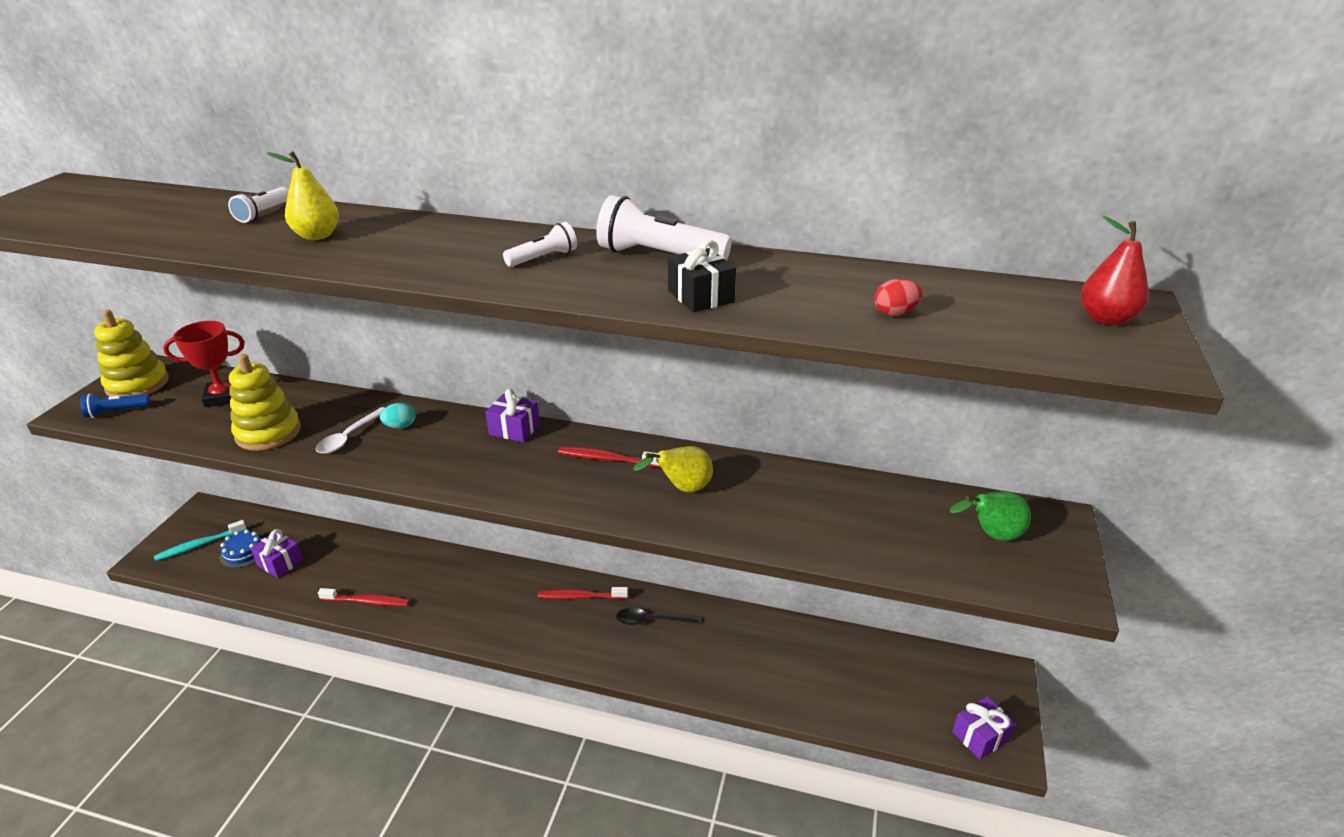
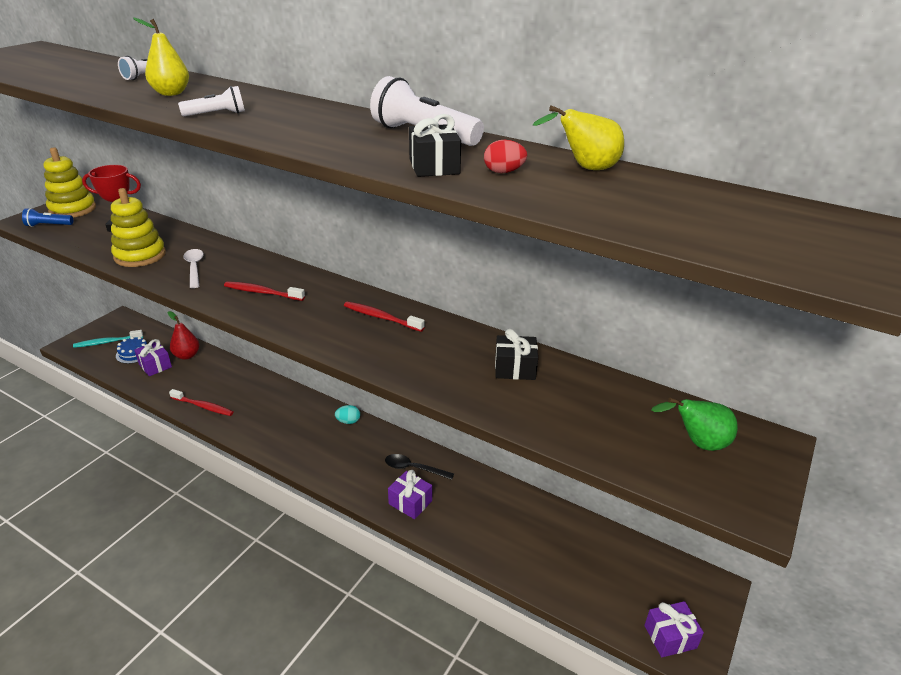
camera: 15 degrees right, 0 degrees up
(349, 437) = (194, 268): white spoon -> white spoon turned 120 degrees clockwise
(400, 426) = (235, 266): turquoise egg -> turquoise egg (348, 421)
(514, 429) = (320, 283): purple gift -> purple gift (410, 502)
(543, 258) = (327, 126): white flashlight -> white flashlight (217, 114)
(580, 597) = (364, 437): red toothbrush -> red toothbrush (262, 292)
(682, 488) = (431, 351): yellow pear -> yellow pear (585, 168)
(779, 490) = (515, 368): none -> black gift
(895, 313) = (602, 201): red egg -> red egg (503, 172)
(1106, 319) = (819, 233): red pear -> red pear (187, 355)

